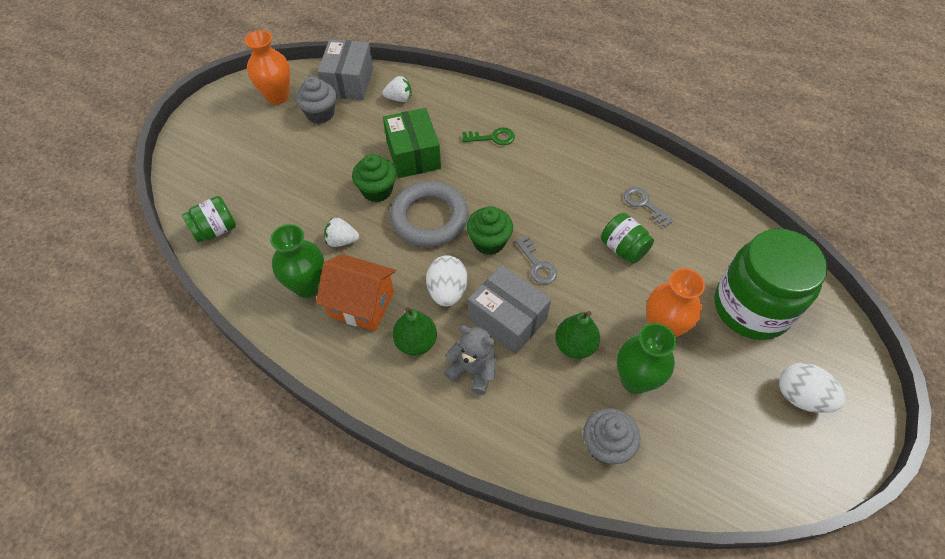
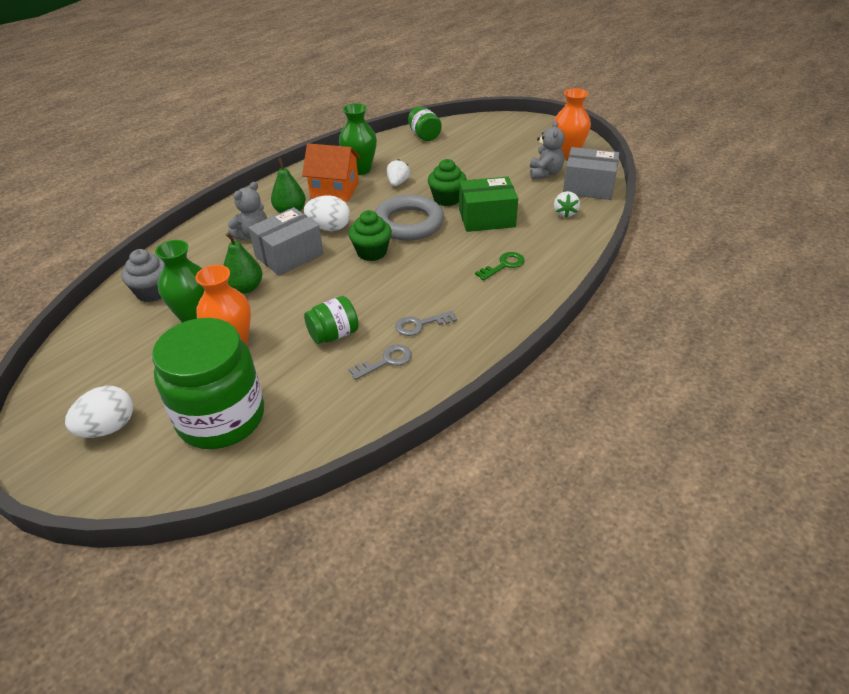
camera: 100 degrees right, 15 degrees down
(320, 113) = (545, 173): grey cupcake -> grey teddy bear
(361, 304) = (334, 190): orange house -> orange house turned 75 degrees clockwise
(492, 138) = (504, 265): green key -> green key turned 135 degrees counterclockwise
(537, 265) = (336, 277): grey key -> grey key (420, 324)

